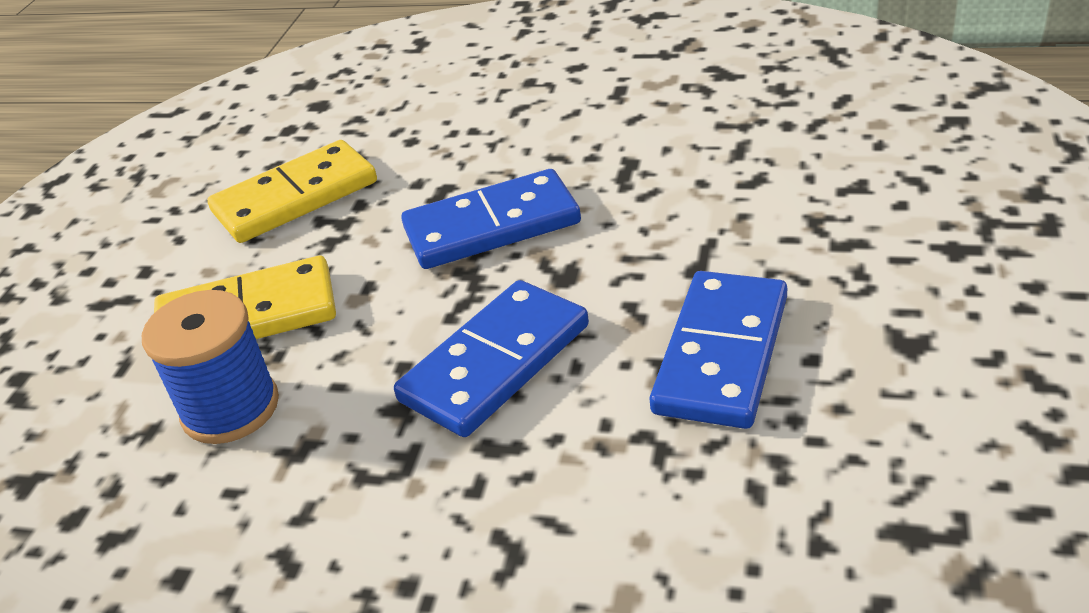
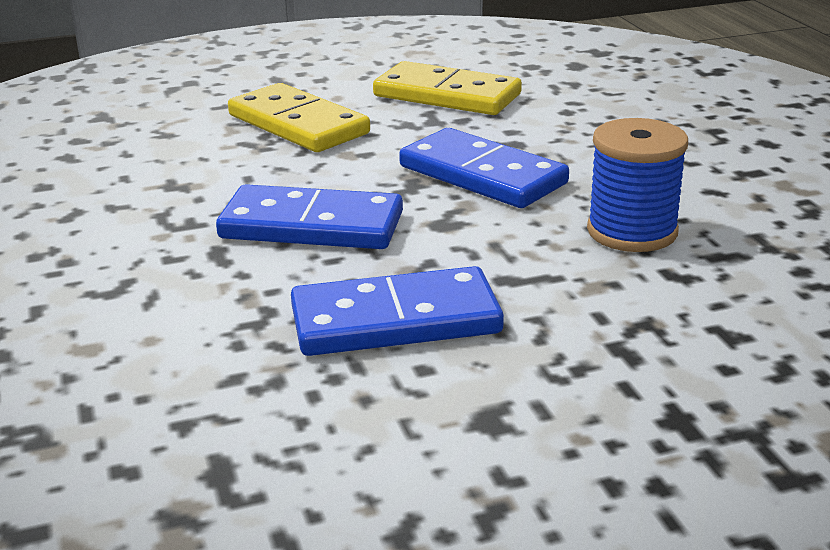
camera: 55 degrees right, 10 degrees down
(230, 408) = (201, 150): blue spool -> blue spool (632, 231)

